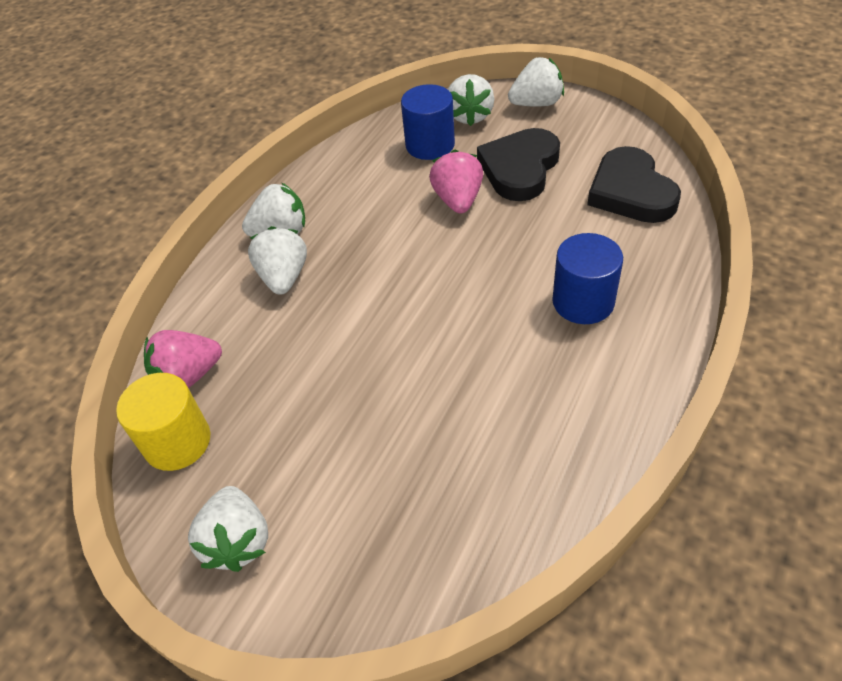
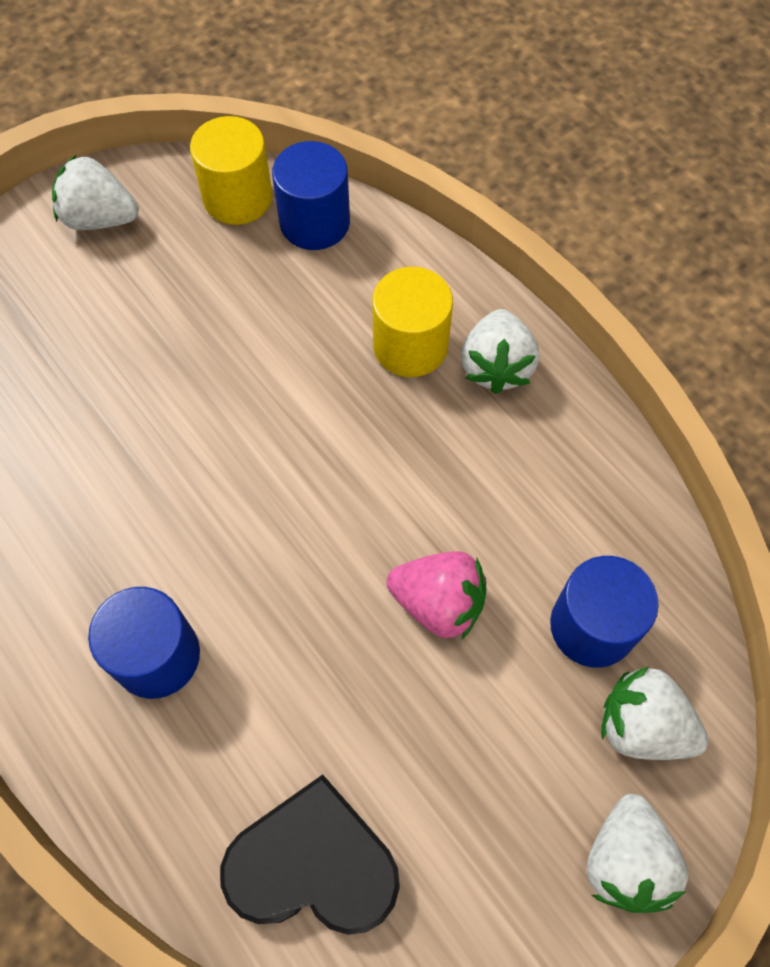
camera: 110 degrees right, 15 degrees up
(188, 376) = (315, 222): pink strawberry -> blue cylinder
(284, 277) = (410, 346): white strawberry -> yellow cylinder
(520, 168) = (461, 728): black heart -> none

